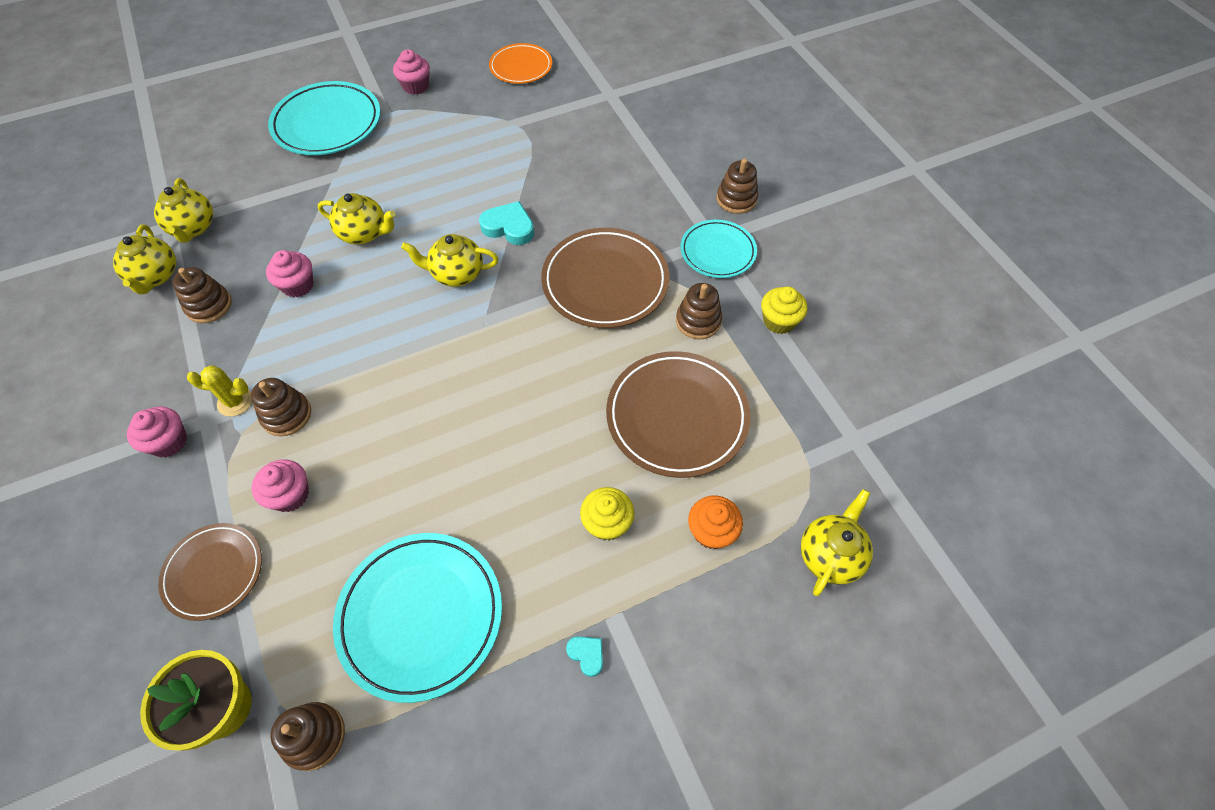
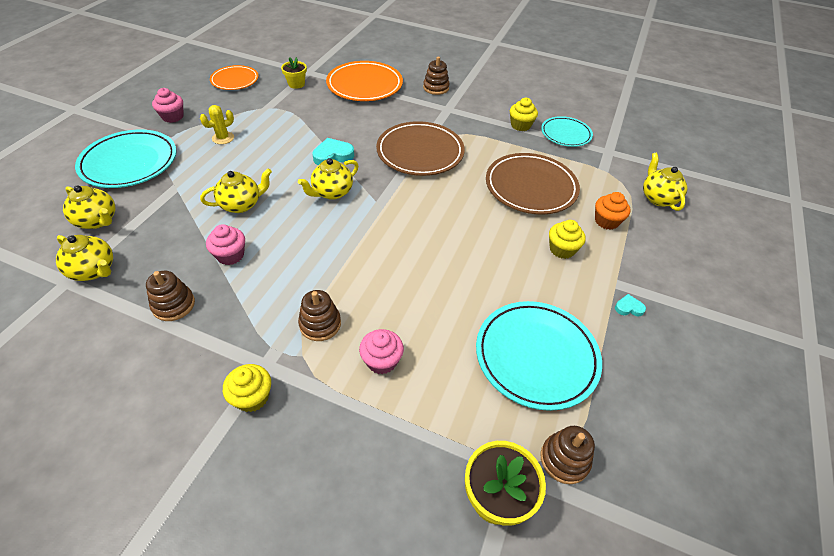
camera: 45 degrees left, 10 degrees down
(156, 276) = (99, 315): yellow teapot -> yellow teapot (98, 221)
(169, 442) = (252, 397): pink cupcake -> yellow cupcake
(214, 572) = (389, 438): brown plate -> none
(235, 401) = (272, 342): yellow cactus -> yellow cactus (223, 138)
(578, 105) = (296, 84): none -> yellow flower pot
(652, 148) = (364, 85): none -> orange plate
(698, 321) = (486, 144): brown stacking toy -> none
(717, 252) = (456, 112): turquoise plate -> turquoise plate (565, 134)

